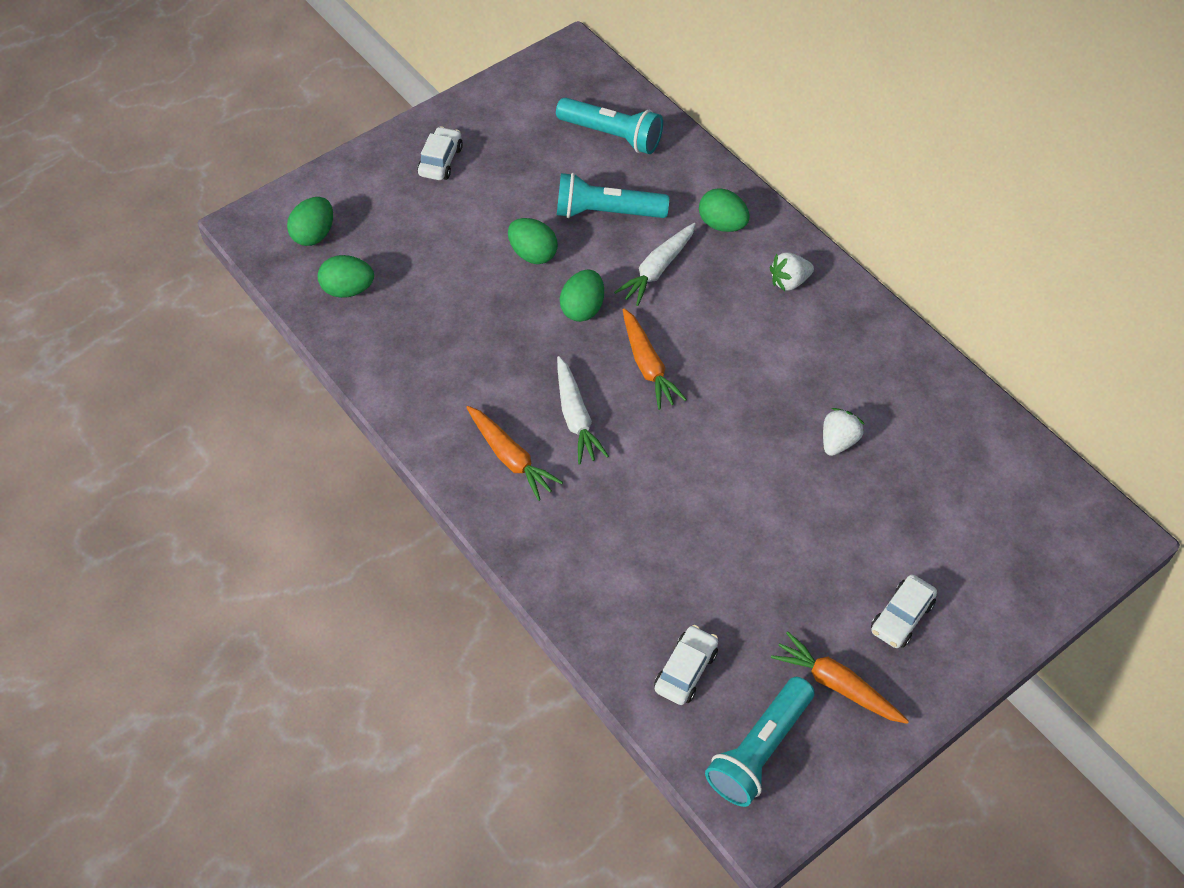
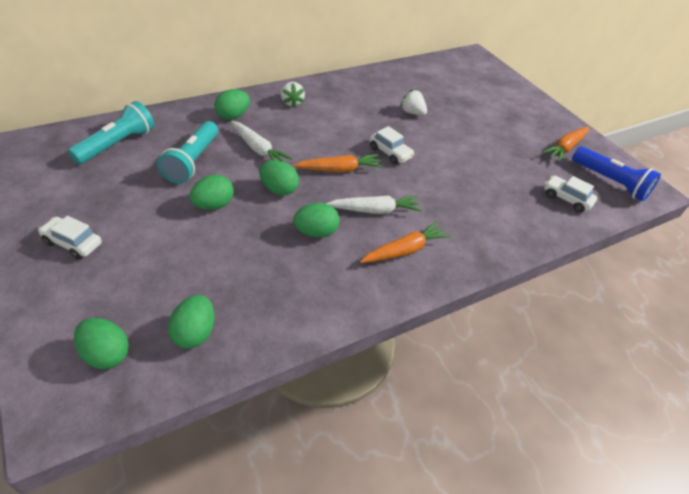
camera: 85 degrees left, 10 degrees down
(516, 361) = (316, 232): none -> green egg
(759, 750) = (610, 182): turquoise flashlight -> blue flashlight
(901, 617) = (523, 119): white car -> white car (390, 153)

